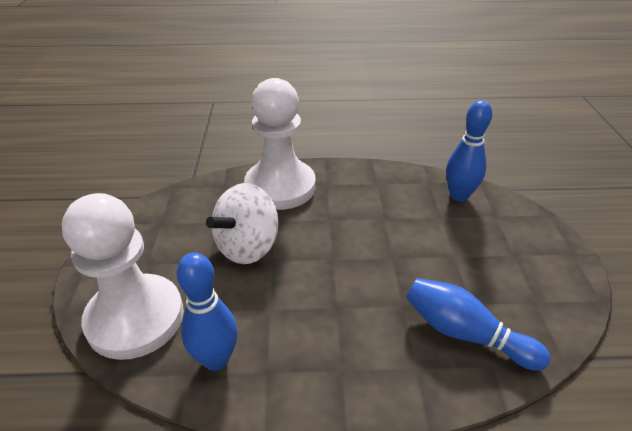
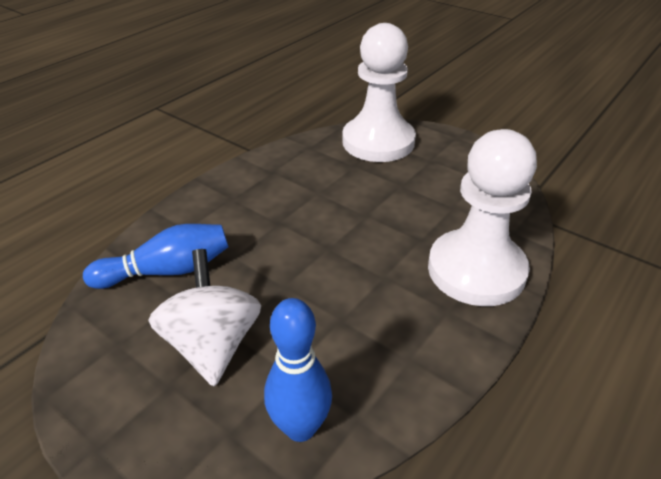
camera: 130 degrees right, 0 degrees up
(216, 359) = (306, 158): blue bowling pin -> none
(247, 247) = (398, 209): white spinning top -> white spinning top (213, 345)

